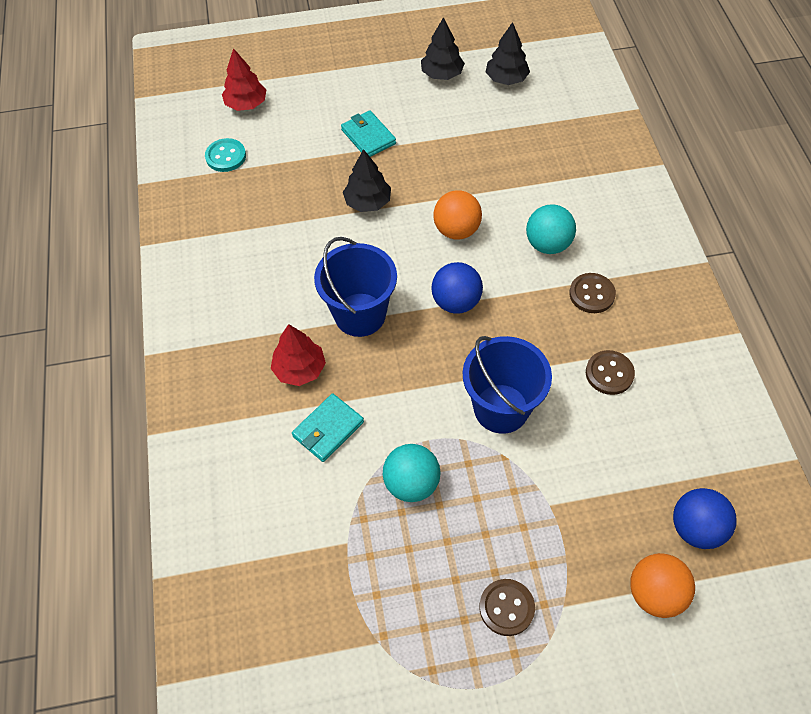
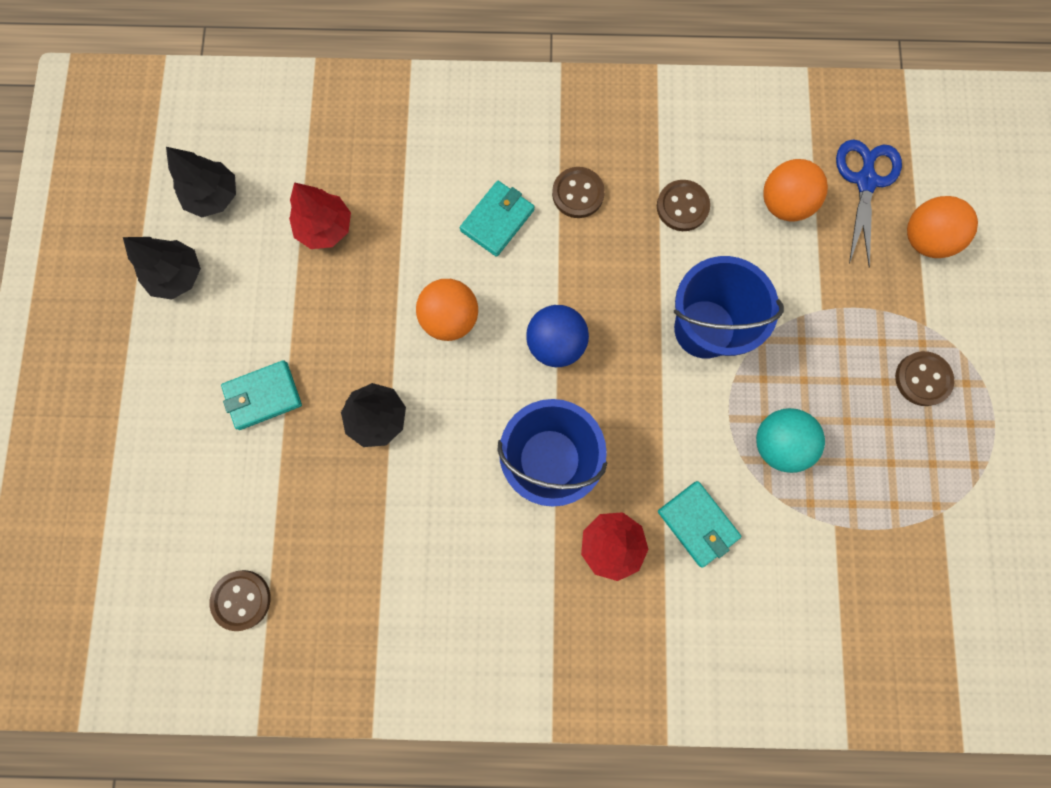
camera: 80 degrees left, 20 degrees up
(226, 156) = (241, 599): turquoise button -> brown button
(246, 104) = (147, 557): red tree -> red tree (325, 227)
(548, 244) = (497, 220): turquoise ball -> turquoise wallet
(643, 456) = (783, 204): none -> orange ball
(696, 528) = (865, 181): blue ball -> blue scissors

